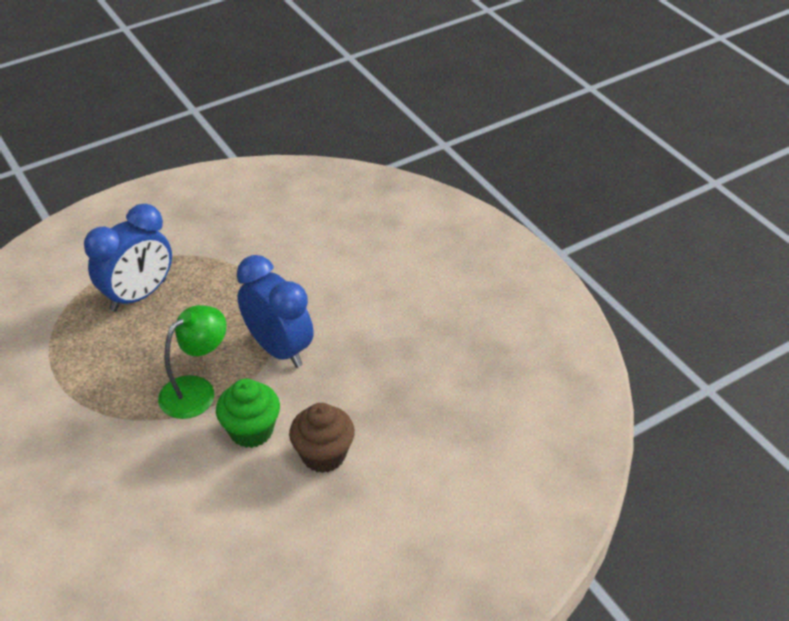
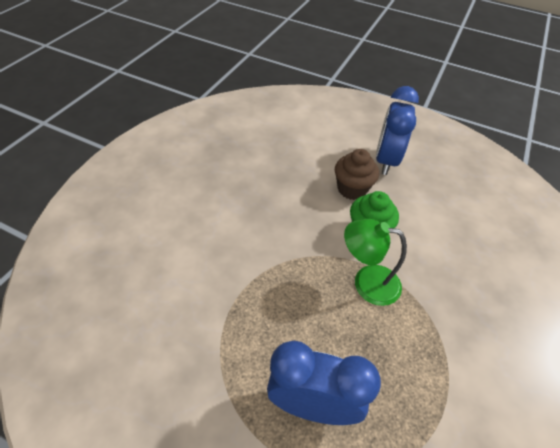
camera: 125 degrees left, 5 degrees up
(279, 349) = (292, 254): blue clock -> blue clock (386, 160)

